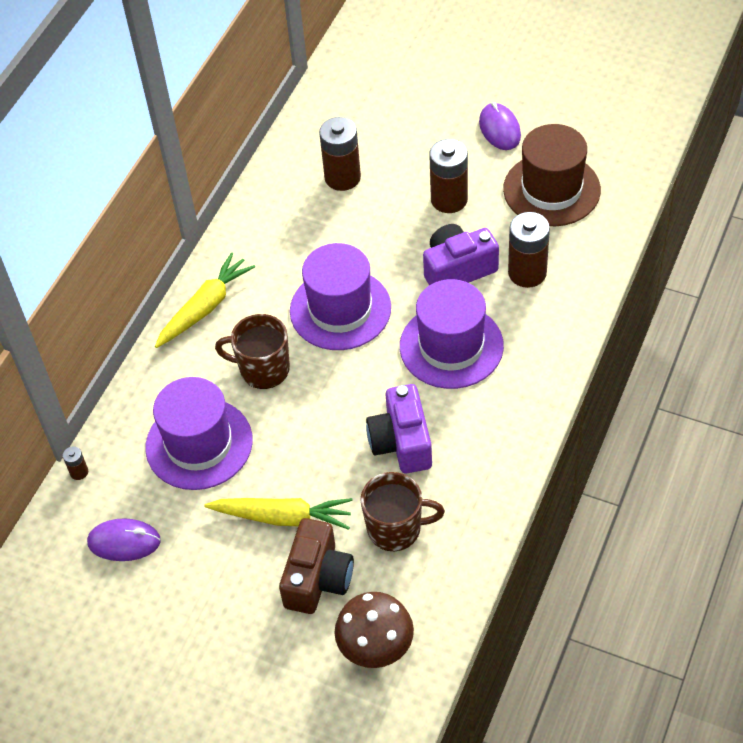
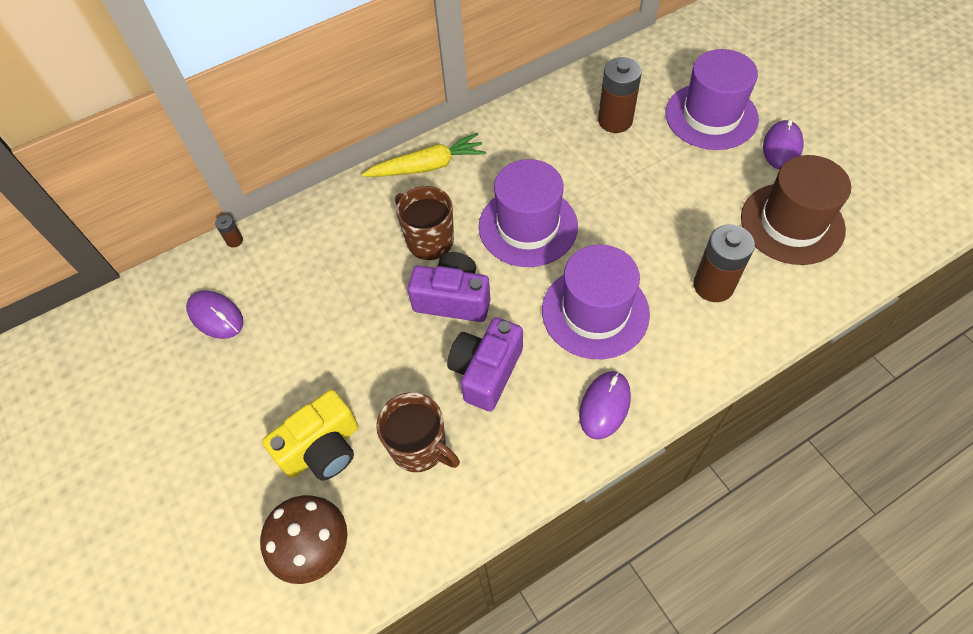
camera: 35 degrees right, 5 degrees up
(199, 444) = (333, 271): purple hat -> purple hat (711, 116)
(282, 517) = (341, 374): yellow carrot -> none
(317, 579) = (322, 448): brown camera -> yellow camera
(449, 200) = (691, 184): brown battery -> none
(458, 269) = (653, 247): purple camera -> purple camera (453, 299)
(513, 411) = (604, 406): none -> purple mouse

